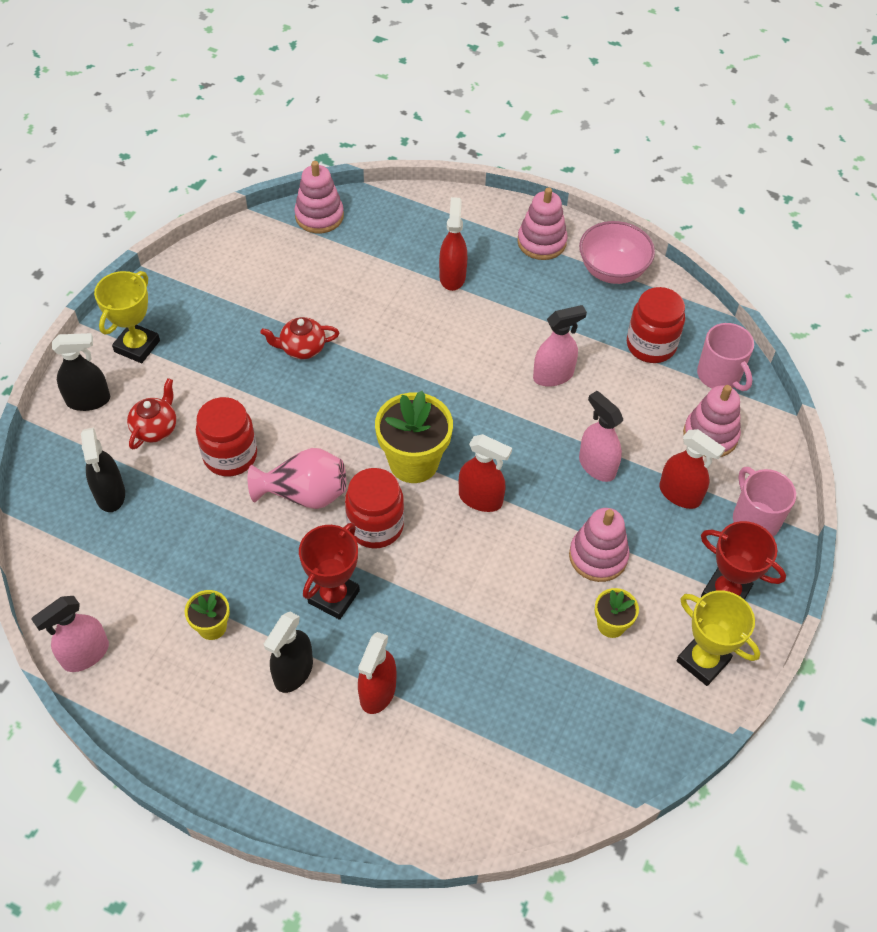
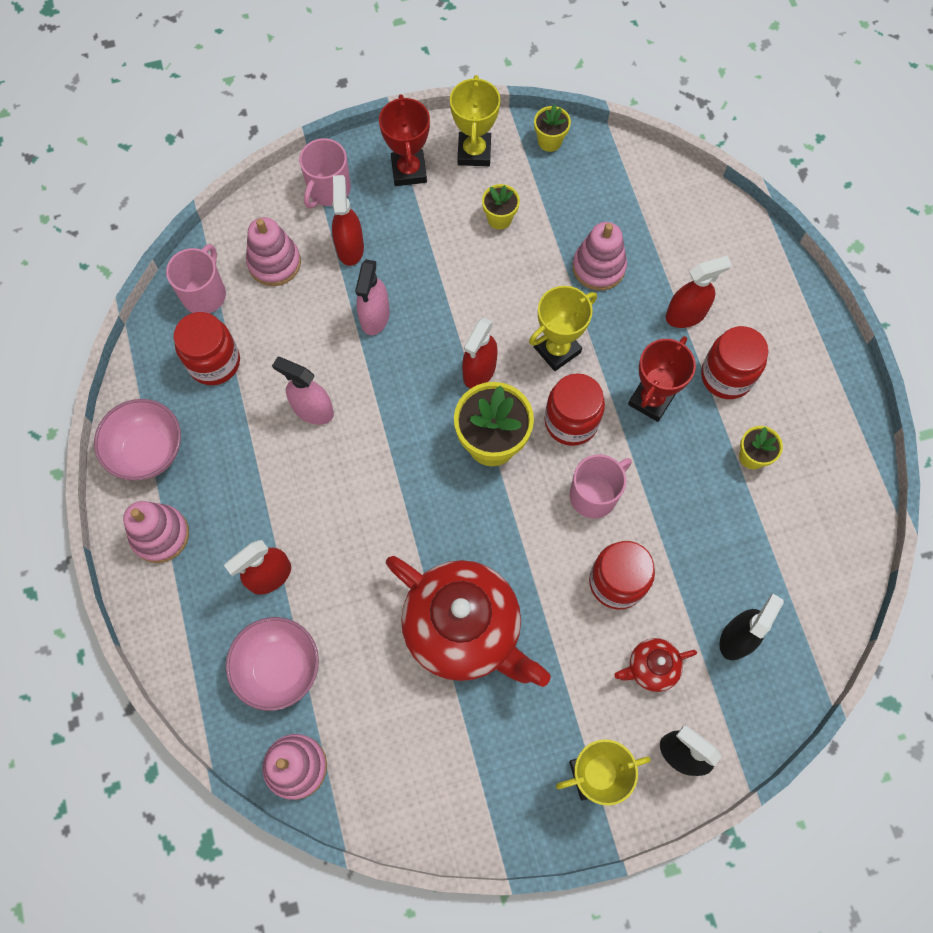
camera: 130 degrees left, 15 degrees up
(85, 654) = (855, 519): pink spray bottle -> none
(293, 672) = (726, 376): black spray bottle -> red jar
(302, 348) = (464, 629): red teapot -> red teapot, size x2.25
(304, 494) = (594, 495): pink vase -> pink mug
(333, 597) = (651, 400): red trophy -> red trophy turned 45 degrees counterclockwise
(387, 244) = (279, 668): none -> pink bowl
(445, 566) = (557, 349): none -> yellow trophy
(480, 499) = (479, 371): red spray bottle -> red spray bottle turned 135 degrees counterclockwise
(598, 556) = (453, 262): pink stacking toy -> pink stacking toy (598, 267)
(661, 736) = (549, 141): none -> yellow flower pot

